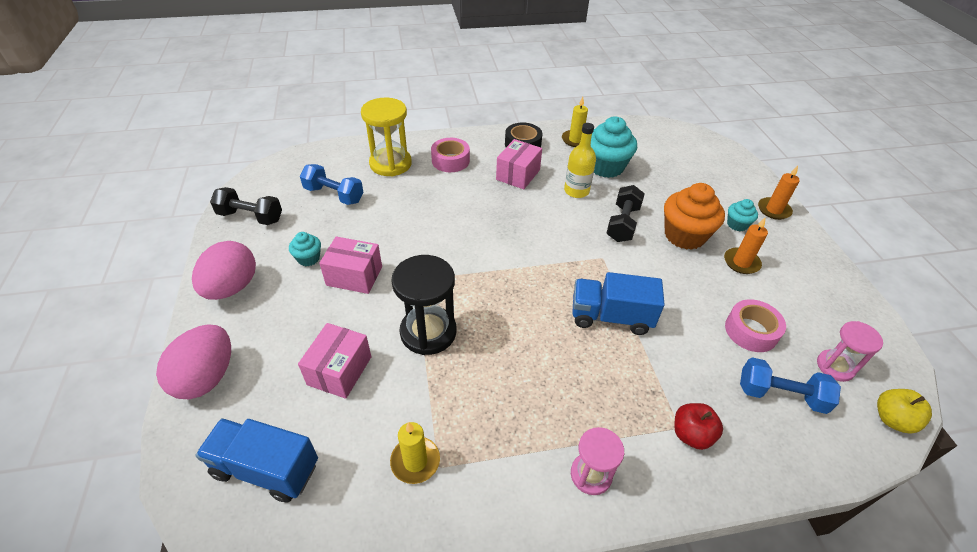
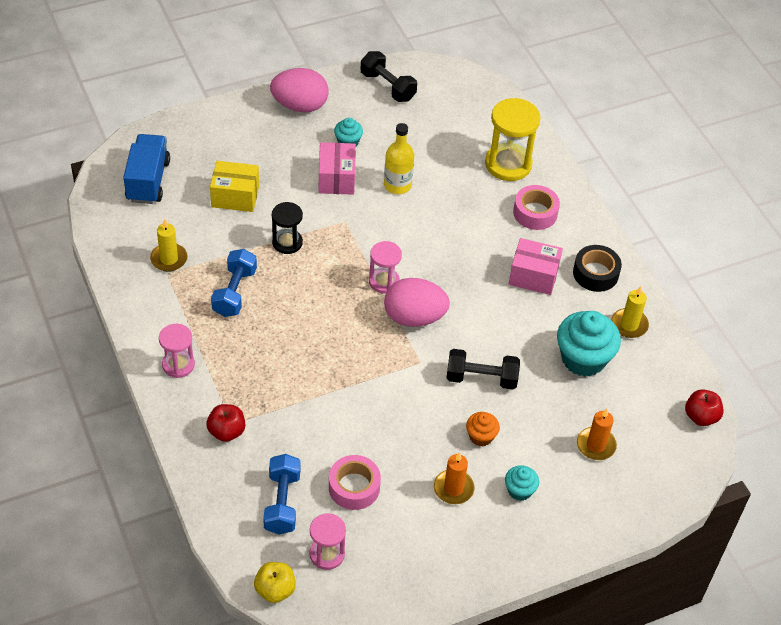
camera: 75 degrees right, 5 degrees up
(207, 377) = (211, 124): pink egg -> pink egg (414, 317)
(251, 217) = (388, 86): black dumbbell -> black dumbbell turned 45 degrees counterclockwise
(334, 195) = (440, 134): blue dumbbell -> blue dumbbell (234, 292)
(339, 370) = (235, 196): pink box -> yellow box
(428, 332) = (287, 242): black hourglass -> black hourglass, size x0.61
(502, 265) = (384, 281): none -> pink hourglass
(576, 191) = (524, 333): yellow bottle -> yellow bottle (397, 185)
(611, 317) = (340, 372): blue truck -> none
(660, 128) = (701, 417): none -> red apple
(684, 236) = (481, 436): orange cupcake -> orange cupcake, size x0.51
(773, 210) = (563, 533): orange candle -> orange candle (596, 445)

